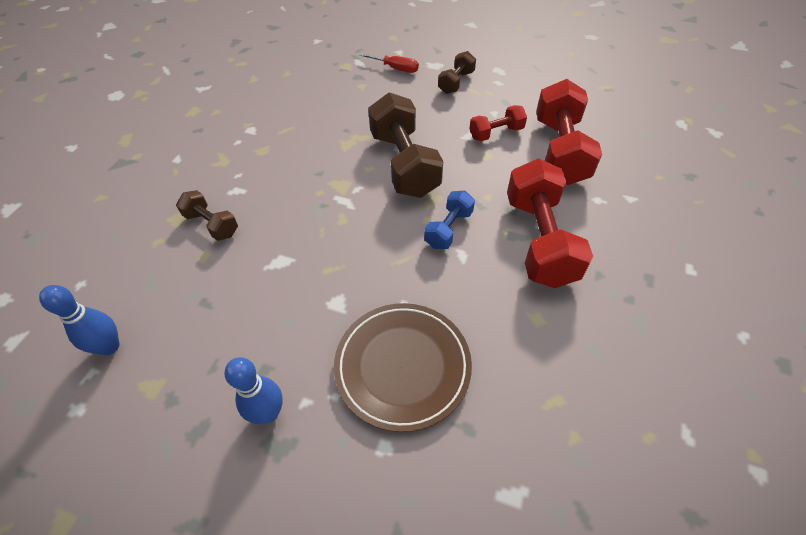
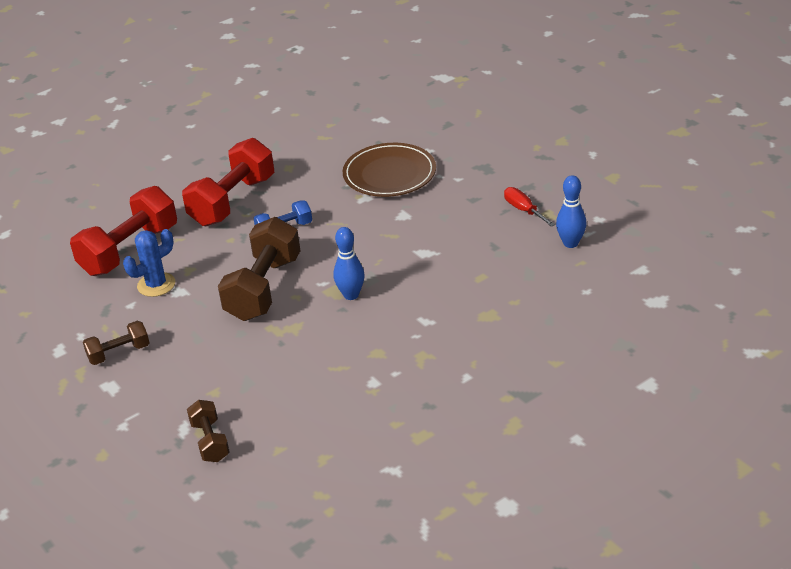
camera: 145 degrees left, 15 degrees down
(212, 224) = (462, 298): brown dumbbell -> brown dumbbell (210, 441)
(268, 413) = (482, 181): blue bowling pin -> blue bowling pin (351, 295)
(396, 69) = (155, 399): red screwdriver -> red screwdriver (524, 210)
(496, 133) = (156, 285): red dumbbell -> blue cactus

